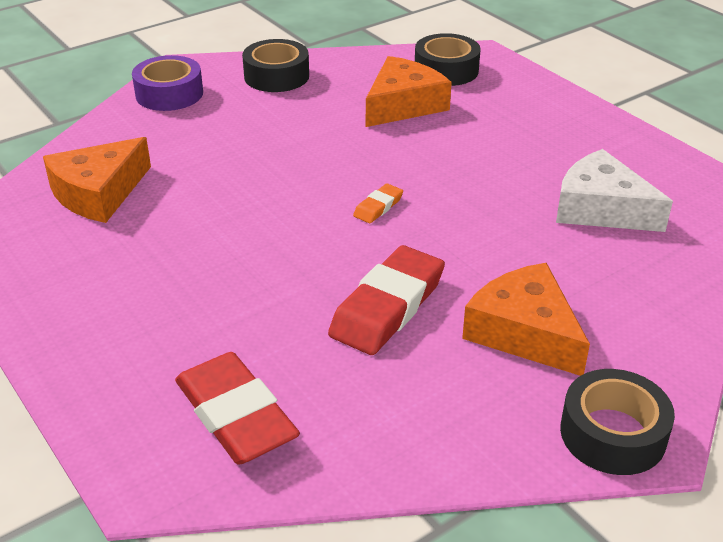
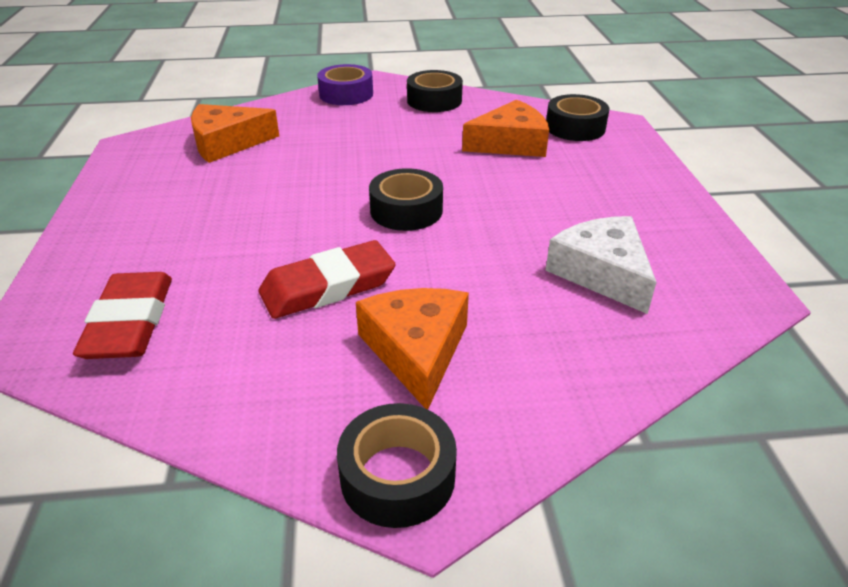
camera: 30 degrees right, 0 degrees up
(378, 207) = (406, 210): orange eraser -> black tape

